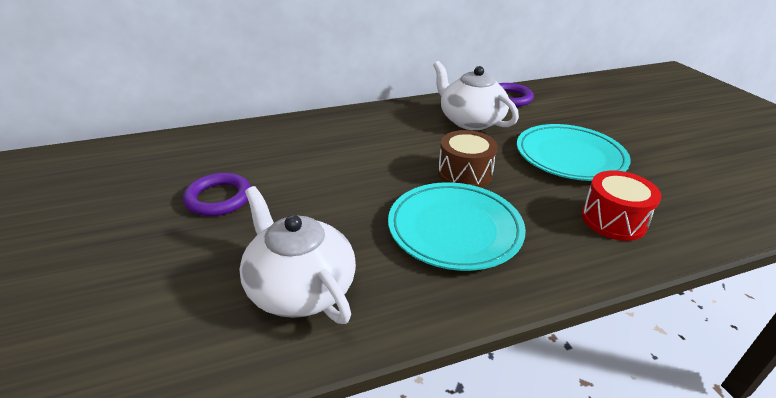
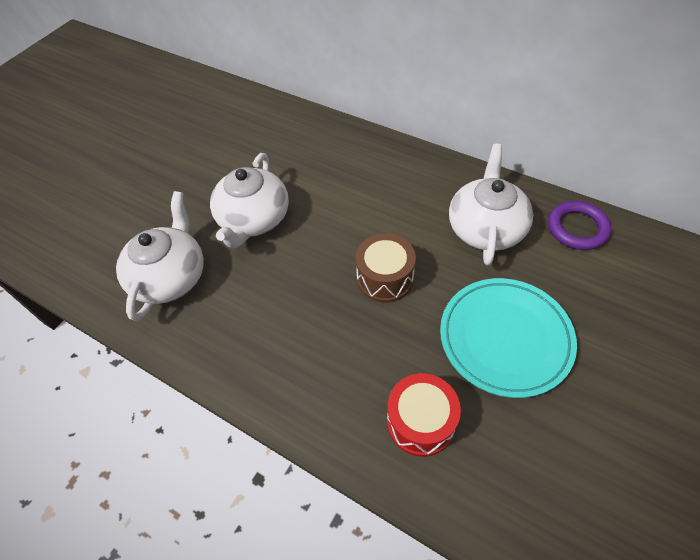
camera: 55 degrees right, 20 degrees up
(219, 198) = (216, 174): purple ring -> none
(310, 203) = (253, 219): none -> white teapot
(454, 229) = (300, 317): turquoise plate -> none

